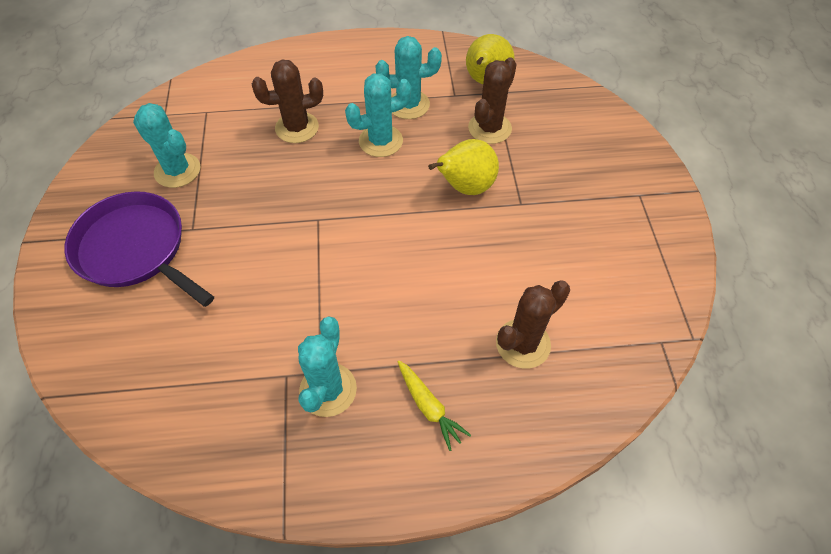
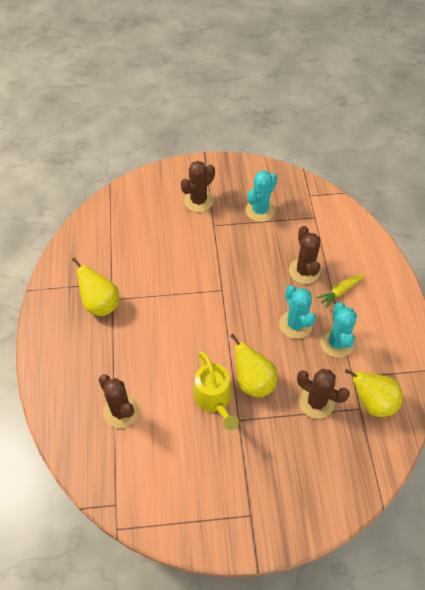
camera: 90 degrees right, 0 degrees up
(135, 249) = (198, 201): purple pan -> brown cactus
(328, 390) = (100, 304): turquoise cactus -> yellow pear
(429, 407) = (84, 355): yellow carrot -> yellow carrot (340, 291)
(495, 229) = (214, 400): none -> yellow watering can

